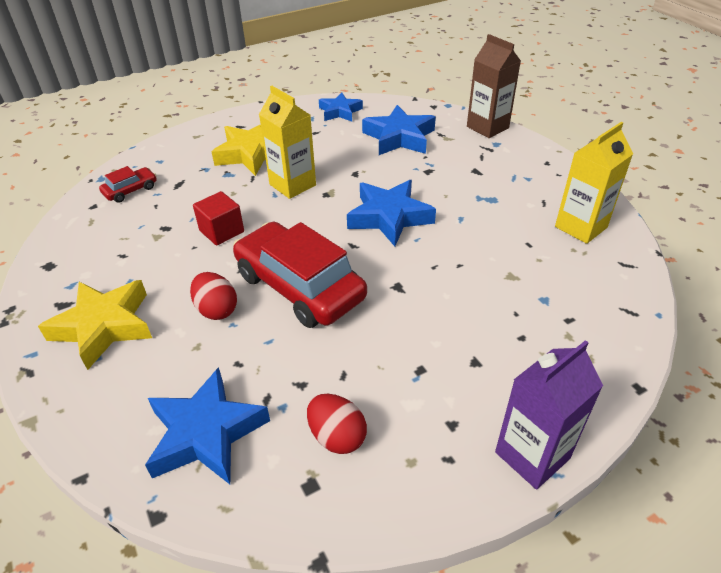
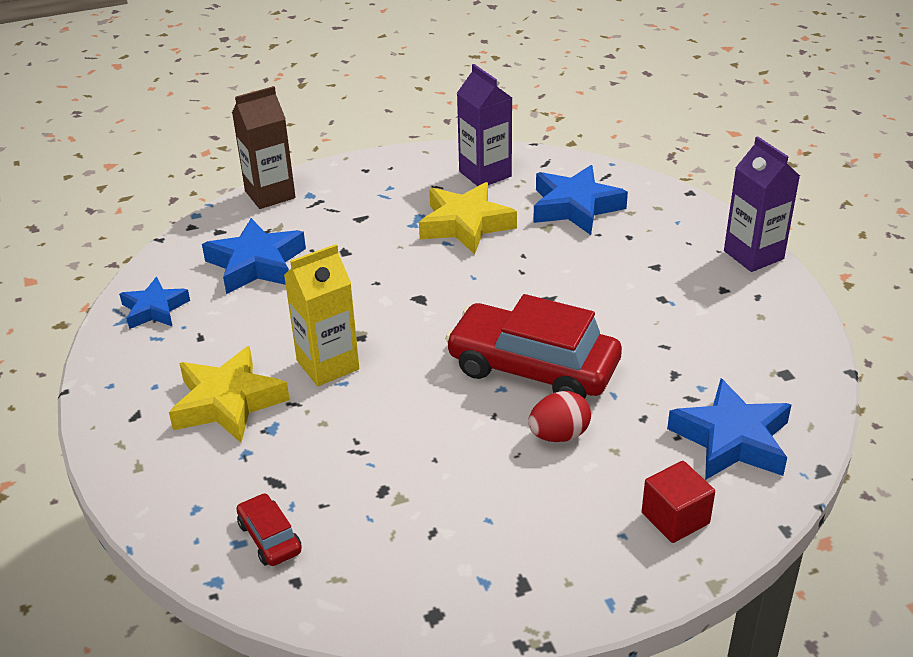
camera: 80 degrees left, 5 degrees down
(104, 326) = (571, 536): yellow star -> yellow star (465, 225)
(222, 231) = (409, 433): red cube -> red cube (675, 518)
(299, 286) = (533, 368): red car -> red car turned 60 degrees clockwise
(337, 436) = (736, 355): red egg -> none
(389, 217) = (427, 291): blue star -> blue star (575, 207)
(581, 227) = (485, 174): yellow carton -> purple carton

